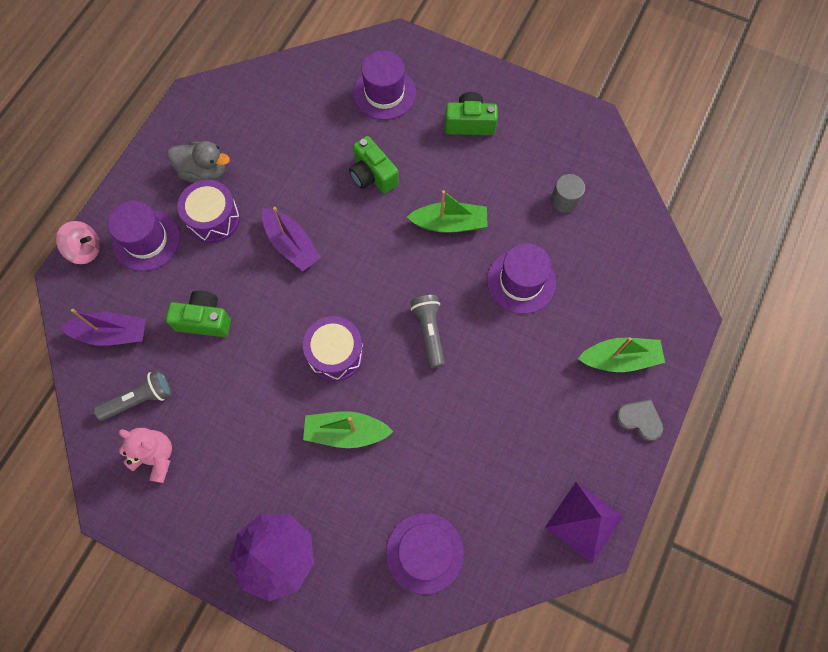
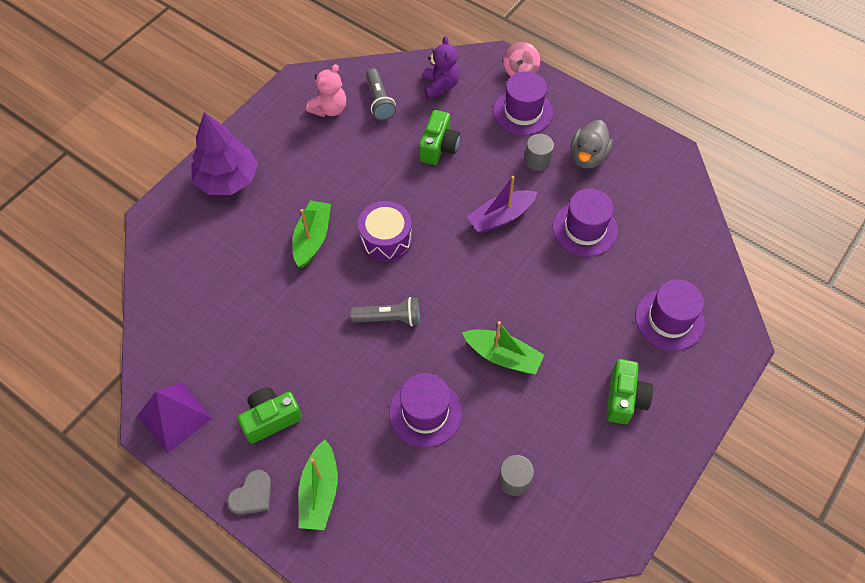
camera: 100 degrees right, 10 degrees down
(111, 333) = (440, 86): purple boat -> purple teddy bear
(213, 218) = (537, 160): purple drum -> grey cylinder
(372, 175) = (568, 294): green camera -> green camera (271, 419)
(424, 552) = (193, 282): purple hat -> purple hat (584, 229)
(449, 223) = (503, 356): green boat -> green boat turned 75 degrees counterclockwise

